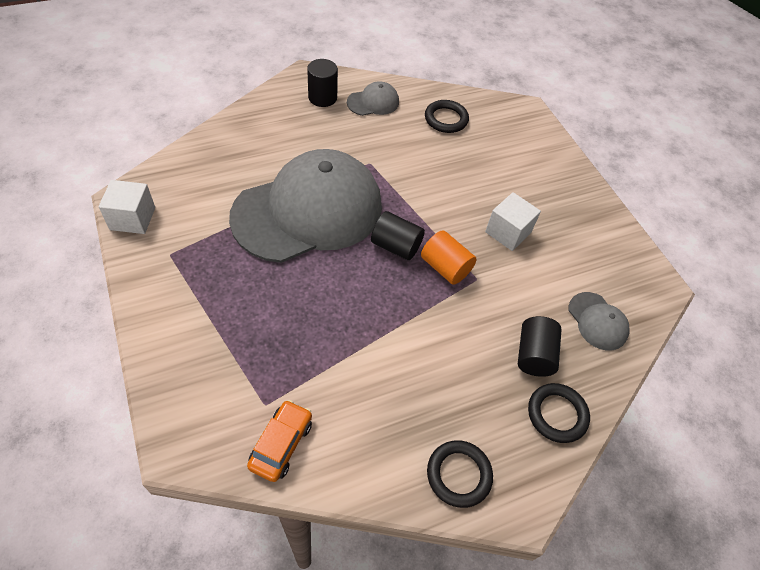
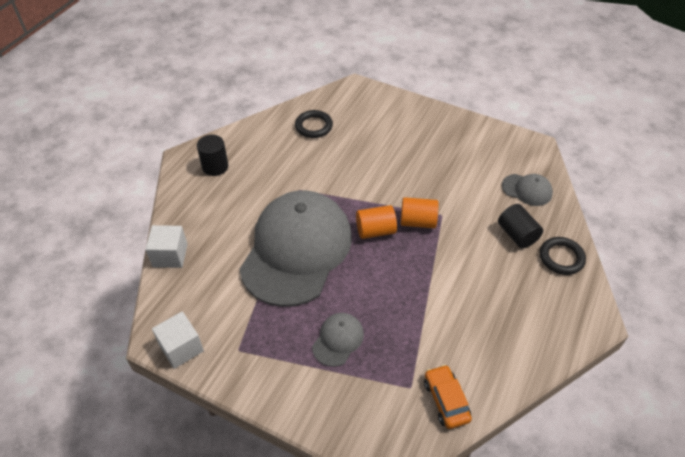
camera: 35 degrees left, 5 degrees down
(373, 102) = (253, 146): grey cap -> grey cap (338, 340)
(396, 246) = (375, 231): black cylinder -> orange cylinder
(458, 475) = (551, 332): black ring -> none
(508, 232) = (428, 173): white cube -> white cube (170, 255)

